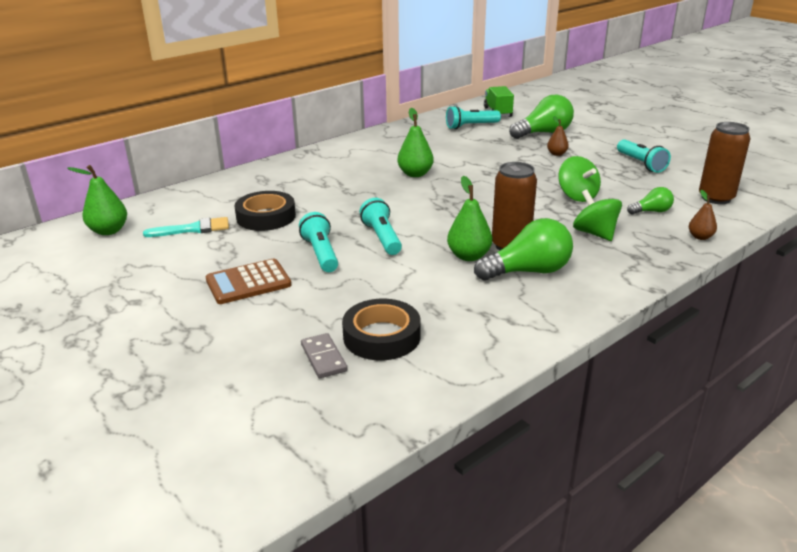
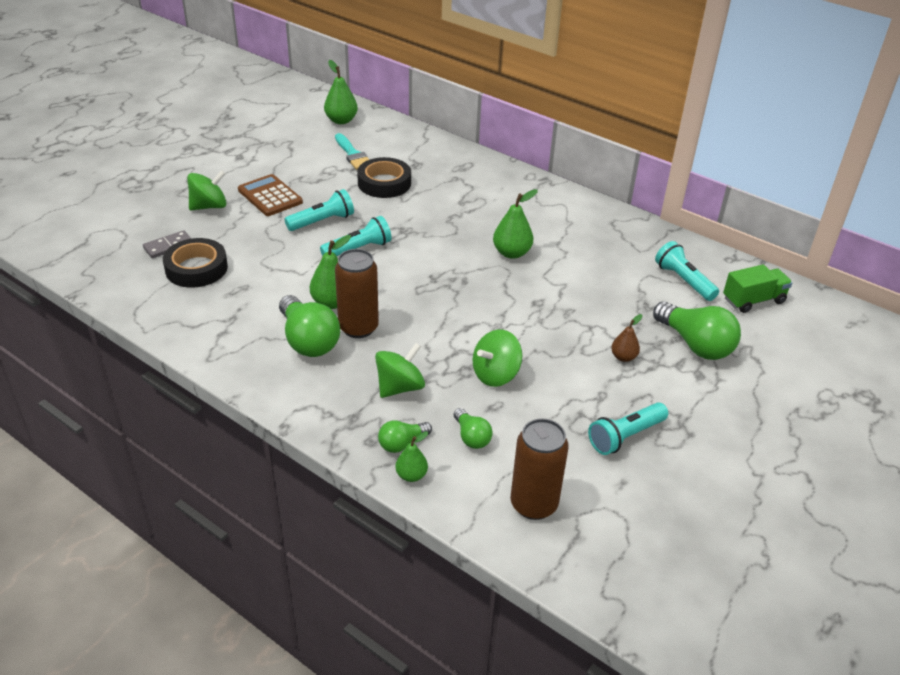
camera: 75 degrees right, 10 degrees up
(244, 326) = (209, 206): none -> green spinning top
(665, 238) = (402, 443): none -> green light bulb
(700, 237) = (411, 475): brown pear -> green pear

